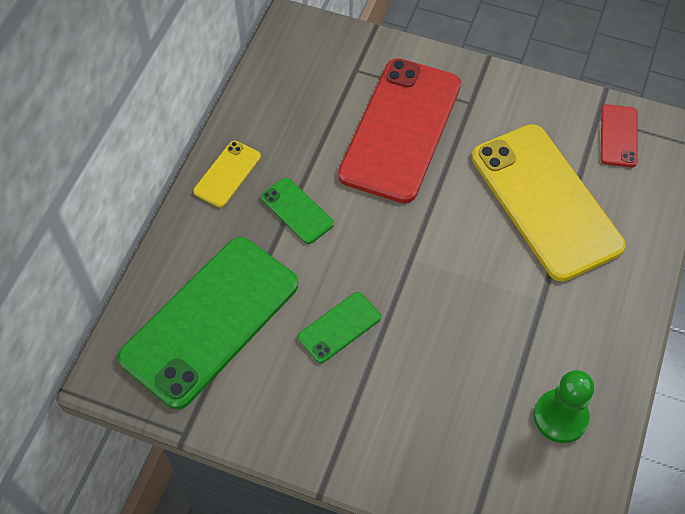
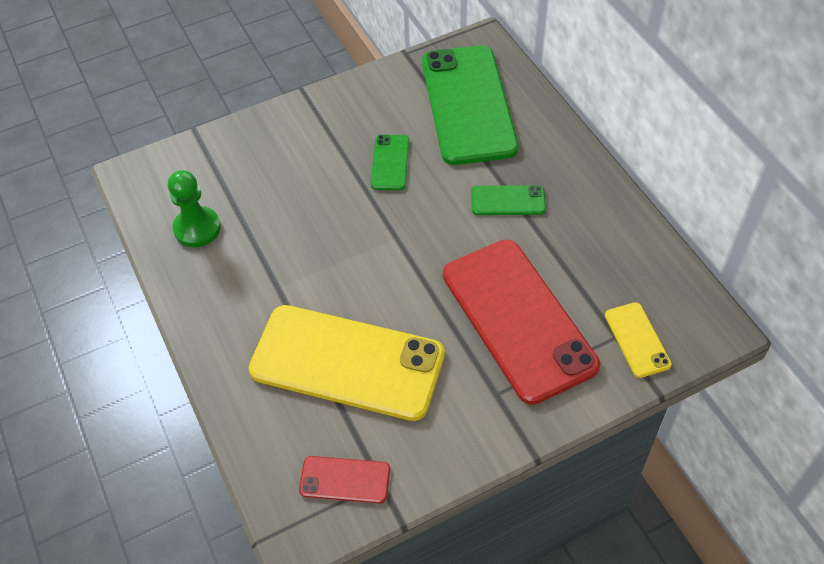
camera: 135 degrees right, 5 degrees down
(227, 174) = (584, 182): yellow phone -> yellow phone (637, 340)
(618, 136) = (345, 480): red phone -> red phone turned 45 degrees counterclockwise

